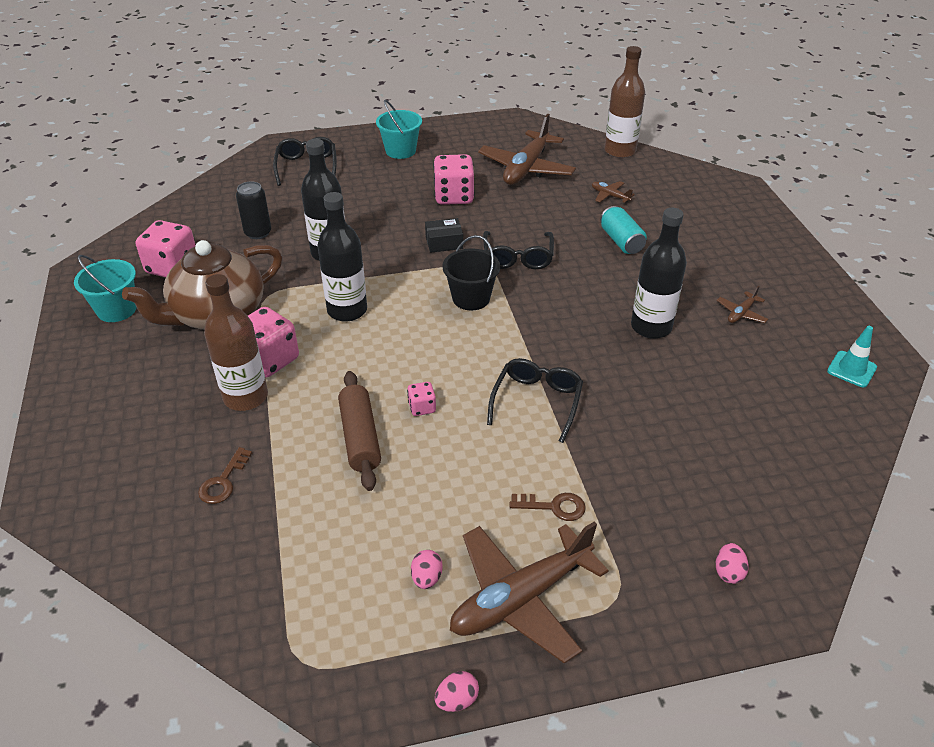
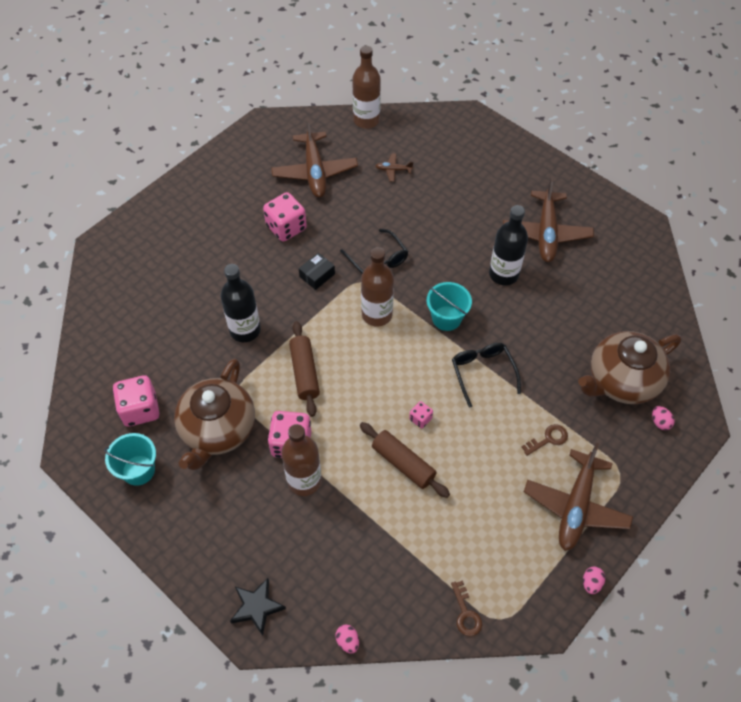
camera: 35 degrees left, 15 degrees up
(76, 478) = (256, 607): none -> black star
(223, 481) = (351, 547): brown key -> brown key (466, 613)
(258, 233) = (173, 341): black can -> none
(307, 167) = (146, 256): black glasses -> none
(347, 310) = (304, 372): black bottle -> brown rolling pin
(400, 151) = (205, 201): turquoise bucket -> turquoise bucket (446, 318)
(426, 578) = (520, 528): pink egg -> pink egg (347, 641)
(471, 298) = (377, 314): black bucket -> brown bottle
(621, 241) = (432, 209): turquoise can -> none
(711, 498) = (621, 381): none -> brown teapot
(741, 313) = (546, 233): brown plane -> brown plane, size x2.31
(851, 369) = (632, 243): turquoise traffic cone -> none

